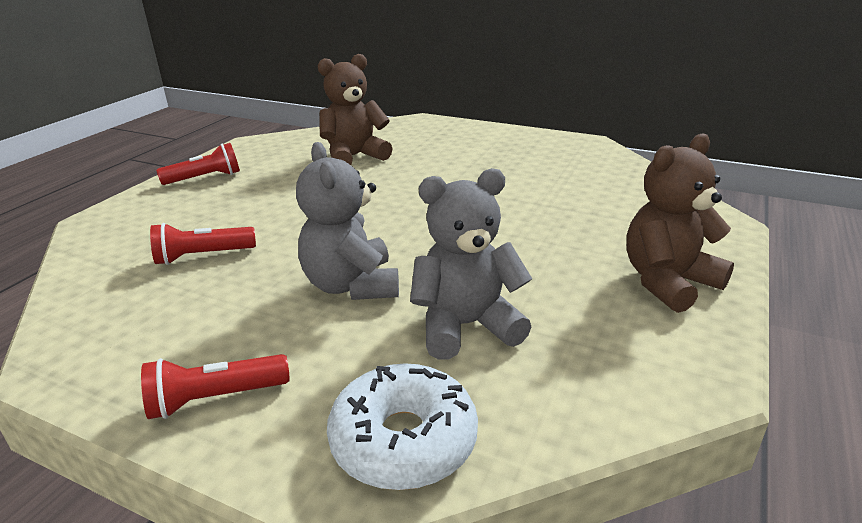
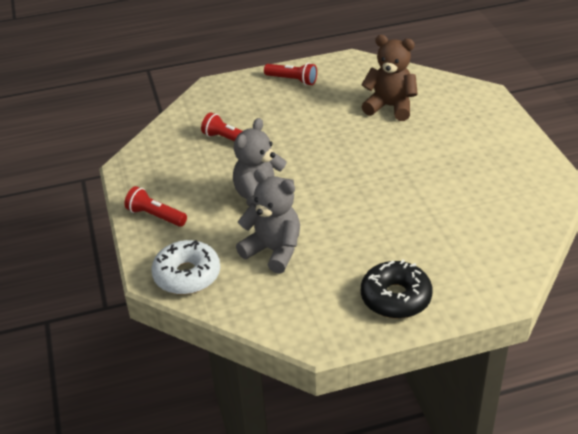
camera: 50 degrees right, 10 degrees up
(668, 282) = (395, 297): brown teddy bear -> black donut

